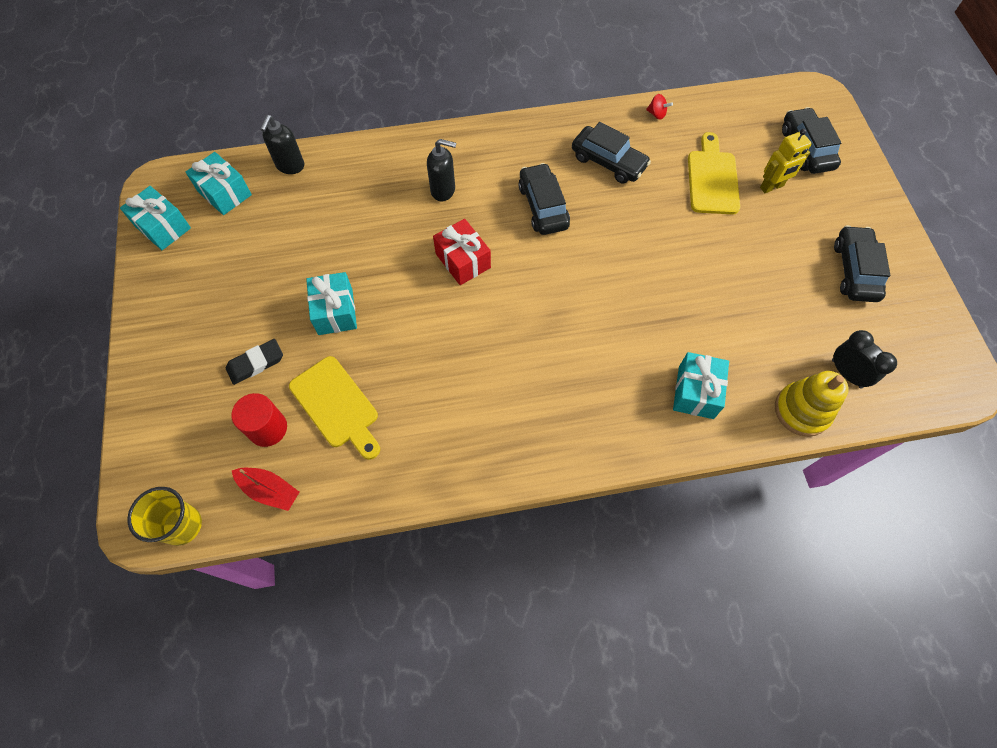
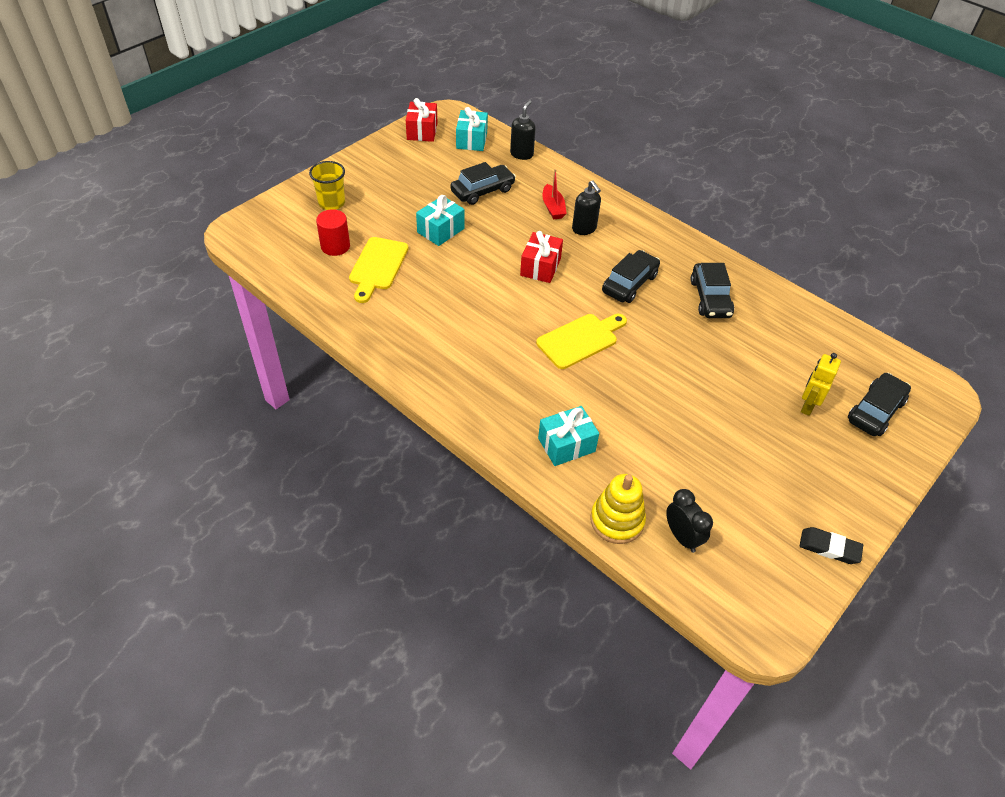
camera: 50 degrees right, 15 degrees down
(163, 227) = (422, 131): turquoise gift -> red gift
(182, 525) = (246, 247): yellow cup -> yellow cup (331, 203)
(256, 363) = (372, 217): black eraser -> black eraser (829, 548)
(269, 490) = (297, 269): red boat -> red boat (553, 207)
(290, 166) = (521, 154): black soap dispenser -> black soap dispenser turned 135 degrees clockwise
(656, 114) = (788, 303): red spinning top -> none
(712, 179) = (769, 365): yellow cutting board -> yellow cutting board (580, 340)
(772, 187) = (807, 406): yellow robot -> yellow robot turned 90 degrees clockwise
(846, 373) = (682, 537): black clock -> black clock turned 45 degrees counterclockwise
(854, 270) = (789, 499): black car -> black car (482, 191)

